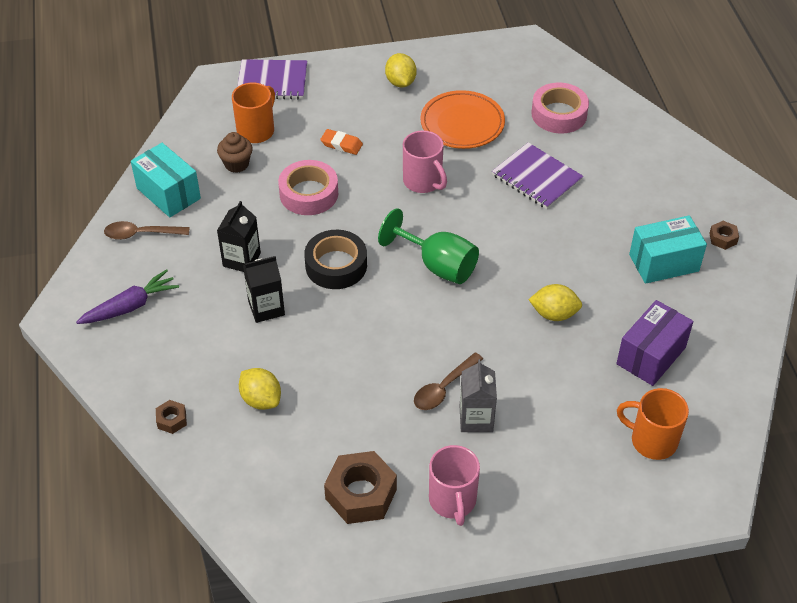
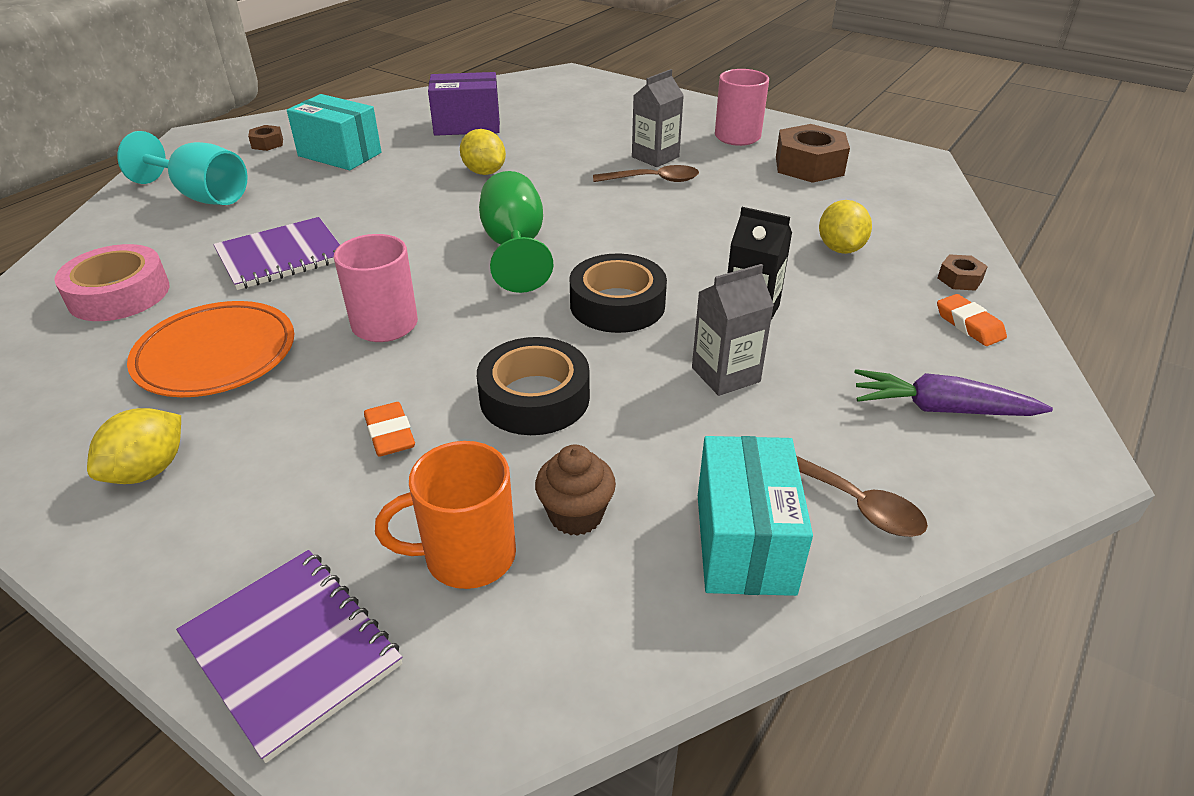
camera: 135 degrees left, 10 degrees down
(146, 379) = (969, 325): none -> orange eraser
(241, 259) = (725, 374): black carton -> grey carton
(309, 194) = (534, 398): pink tape -> black tape
(537, 178) = (281, 256): purple notebook -> purple notebook turned 60 degrees clockwise
(652, 440) = (551, 101): orange mug -> none
(657, 179) = (202, 196): none -> turquoise goblet

